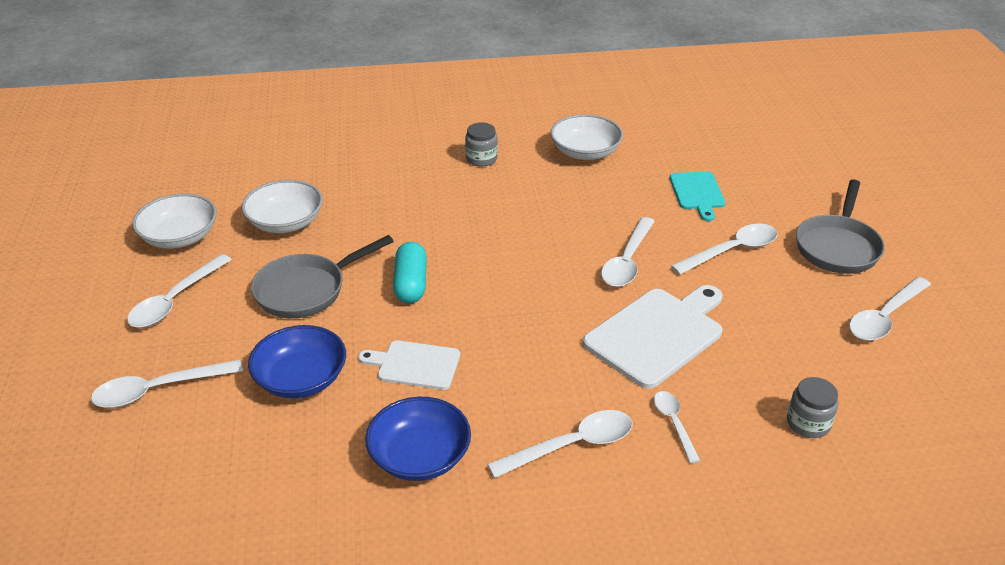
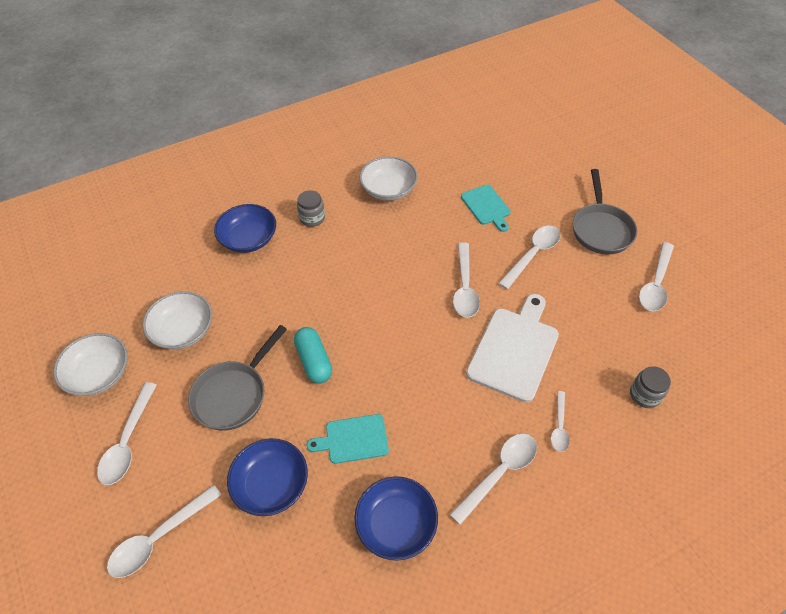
camera: 20 degrees left, 15 degrees up
(400, 161) = (248, 239): none -> blue bowl
(415, 365) = (353, 439): white cutting board -> turquoise cutting board
(674, 423) = (559, 427): white spoon -> white spoon turned 135 degrees counterclockwise

